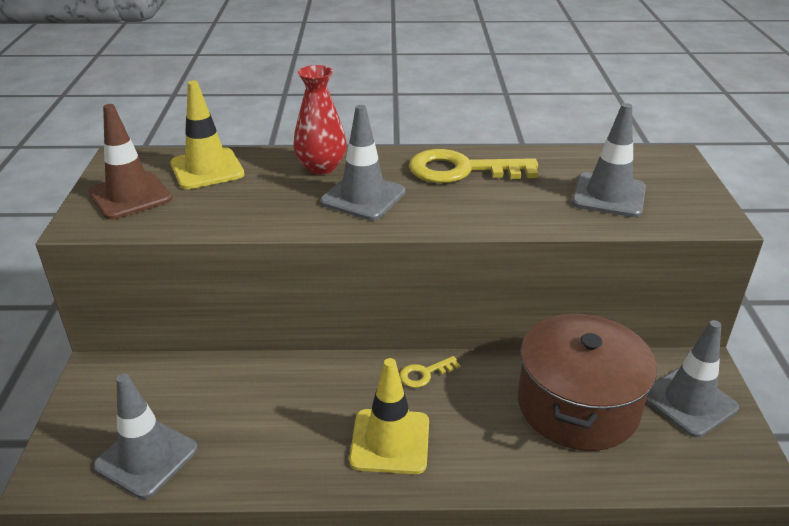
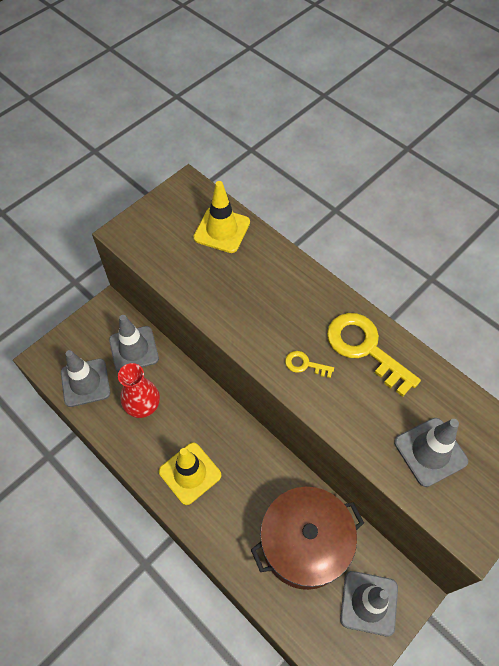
camera: 45 degrees right, 25 degrees up
(130, 196) = (163, 226): brown traffic cone -> none
(321, 167) = (284, 277): red vase -> red vase (143, 405)
(363, 197) = (278, 326): grey traffic cone -> grey traffic cone (134, 349)
(424, 374) = (250, 448): yellow key -> yellow key (305, 364)

